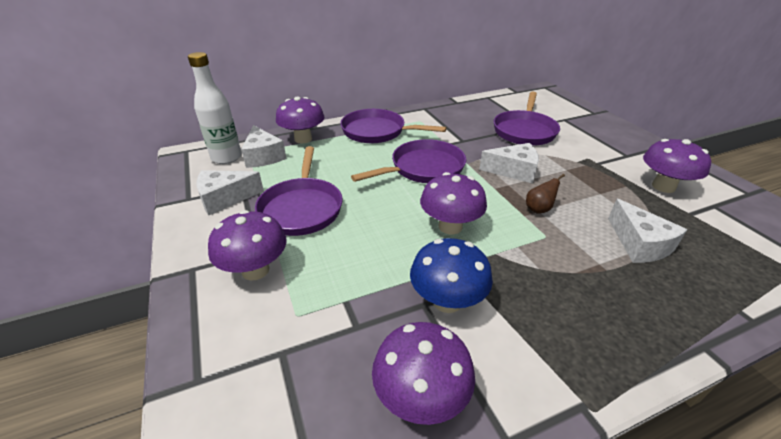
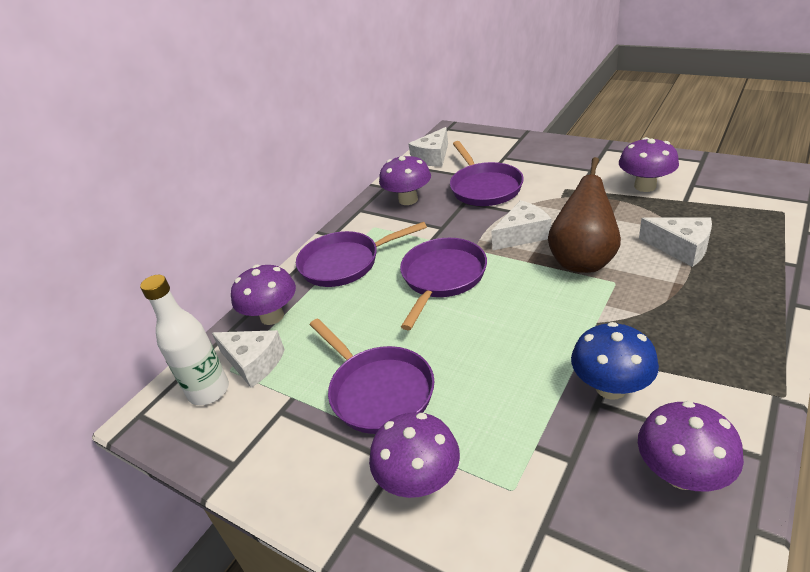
camera: 30 degrees left, 0 degrees up
(225, 198) = (278, 436): white cheese -> white cheese (432, 157)
(450, 226) = (534, 321): purple mushroom -> purple mushroom (408, 200)
(539, 209) = (583, 260): brown pear -> brown pear, size x2.36

